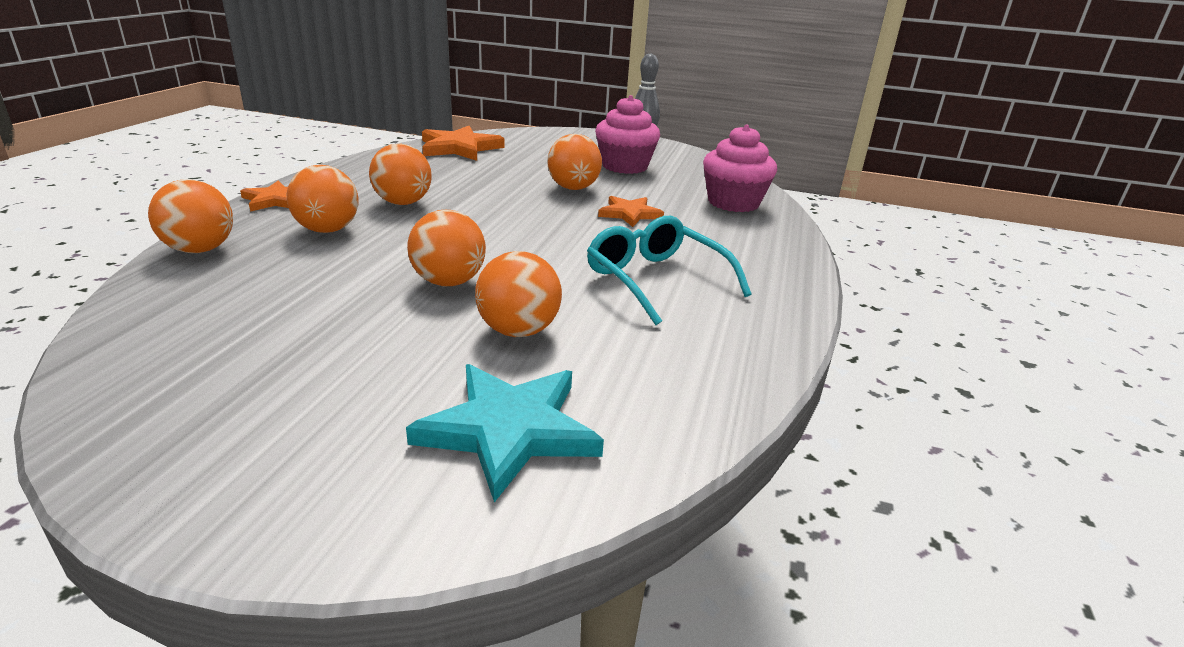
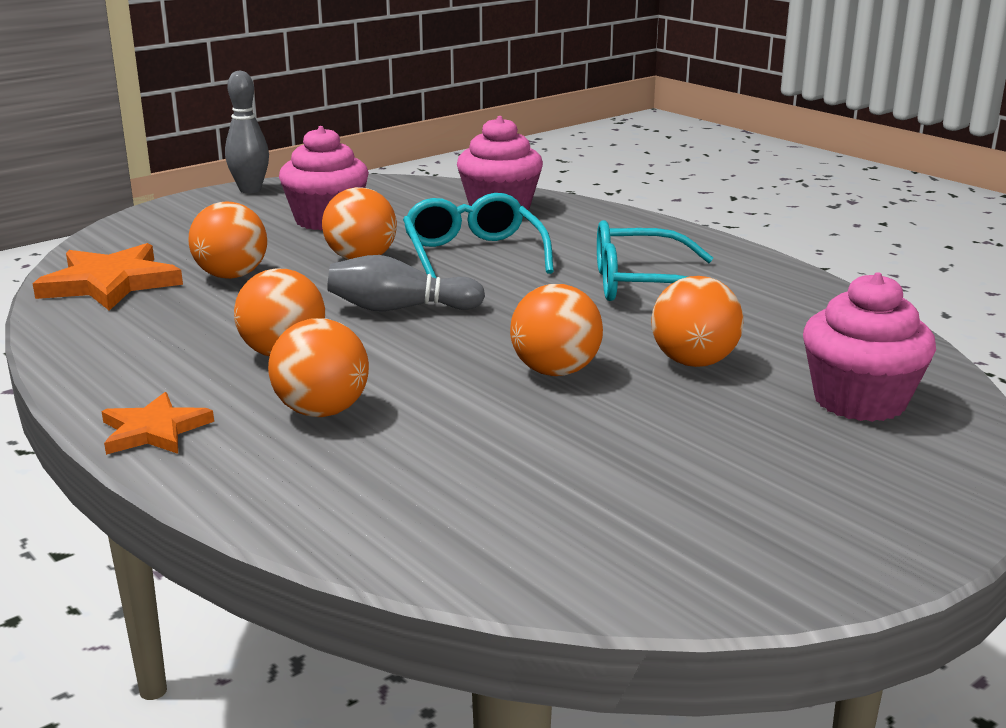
camera: 55 degrees left, 5 degrees down
(200, 250) = (291, 501): orange ball -> orange ball (231, 276)
(505, 215) = (400, 308): none -> grey bowling pin
(509, 430) = (859, 401): turquoise star -> pink cupcake
(629, 214) = (473, 254): orange star -> turquoise glasses

